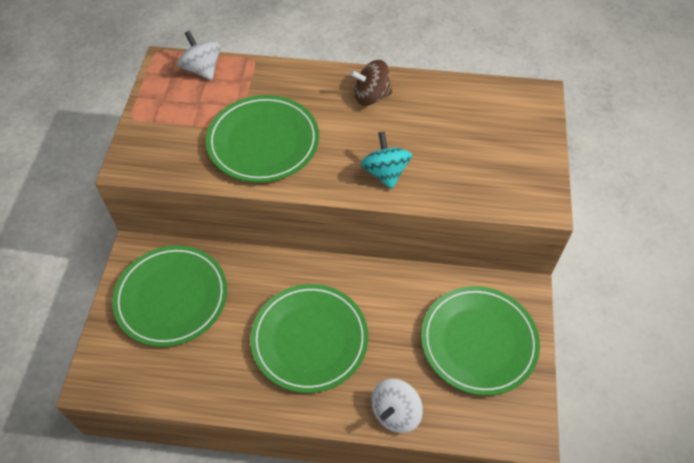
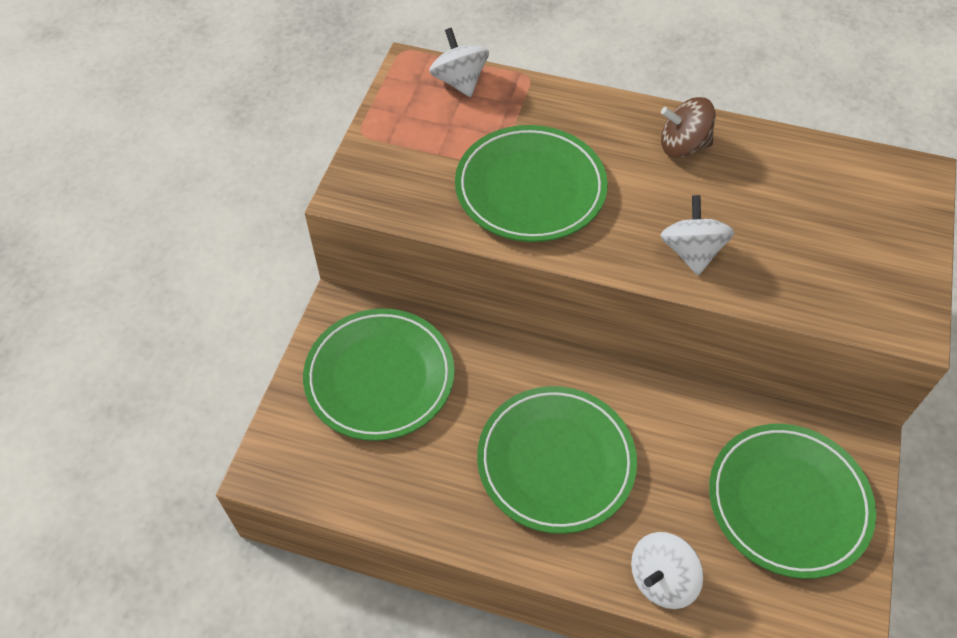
camera: 10 degrees right, 0 degrees up
(385, 173) = (691, 252): turquoise spinning top -> white spinning top

